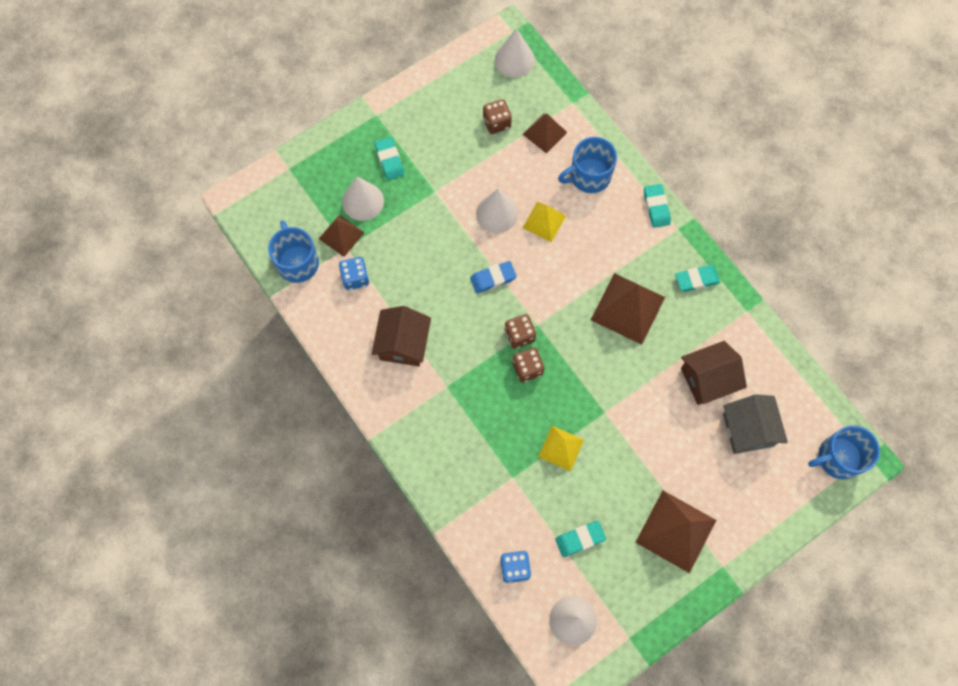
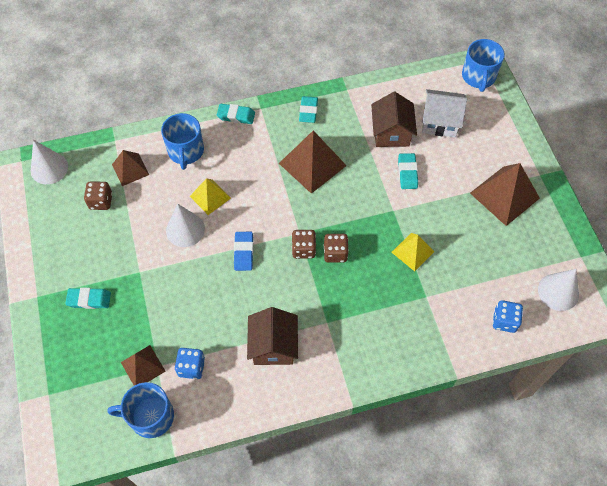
camera: 70 degrees left, 10 degrees down
(363, 201) = (118, 336): white cone -> none
(403, 344) = (273, 346): brown house -> brown house turned 60 degrees clockwise
(580, 539) = (493, 264): turquoise eraser -> turquoise eraser (407, 173)
(748, 430) = (440, 122): grey house -> white house

